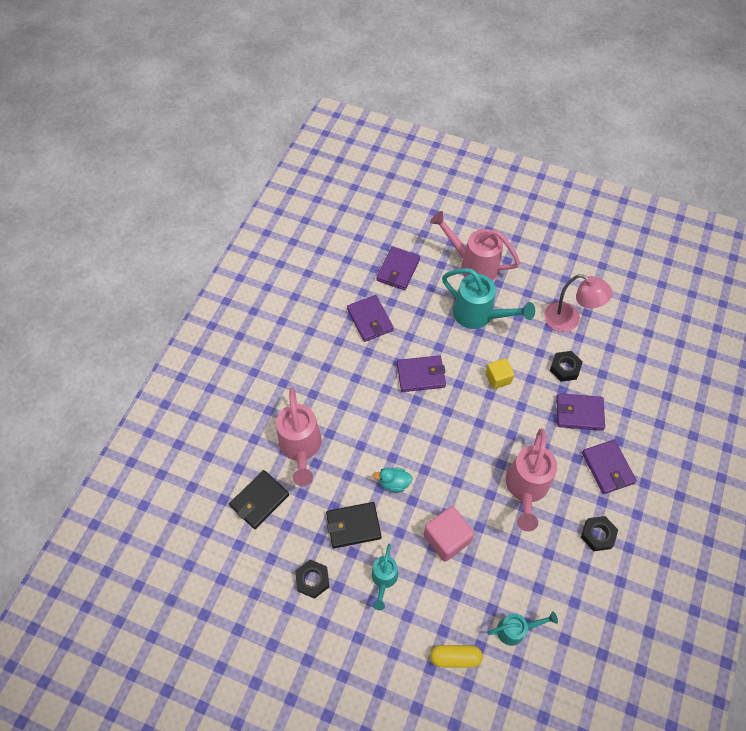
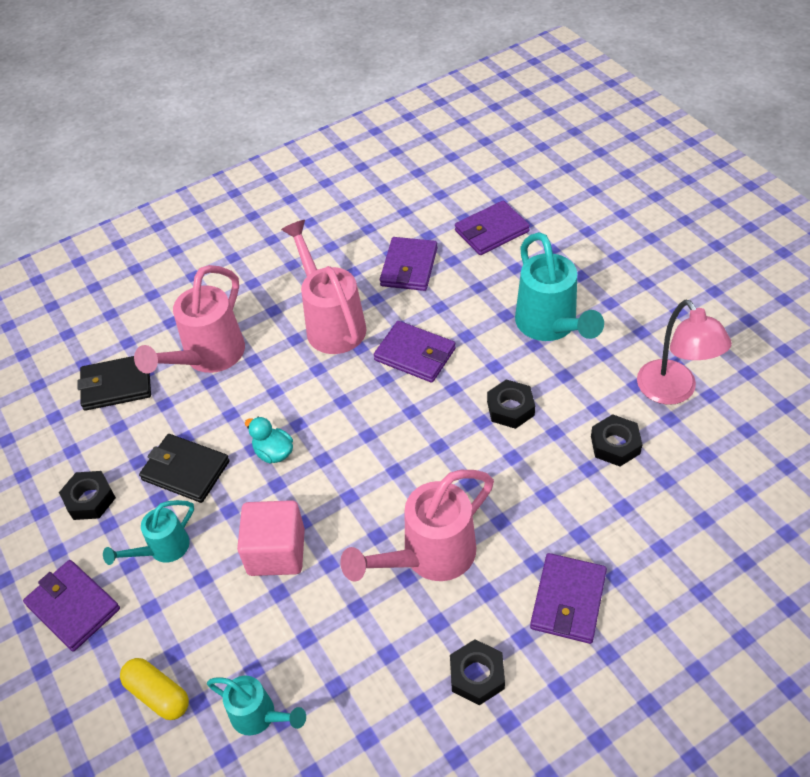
camera: 40 degrees right, 10 degrees down
(473, 264) = (594, 266): pink watering can -> pink watering can (331, 322)
(498, 378) = (510, 408): yellow cube -> black nut
(579, 413) = (587, 509): purple wallet -> purple wallet (73, 607)

